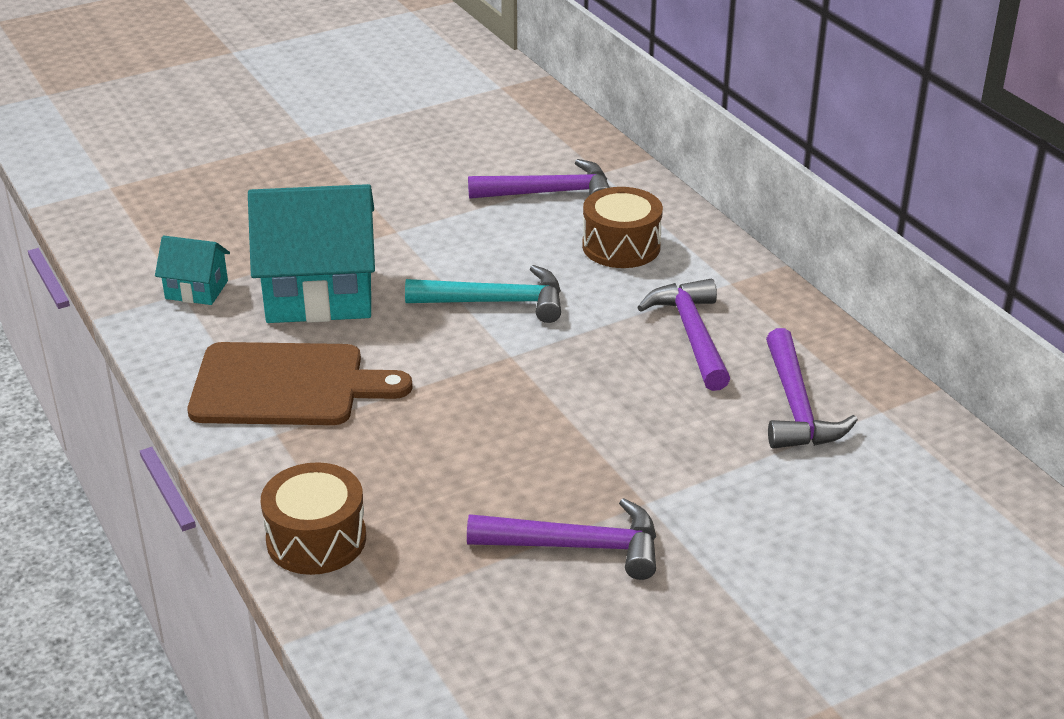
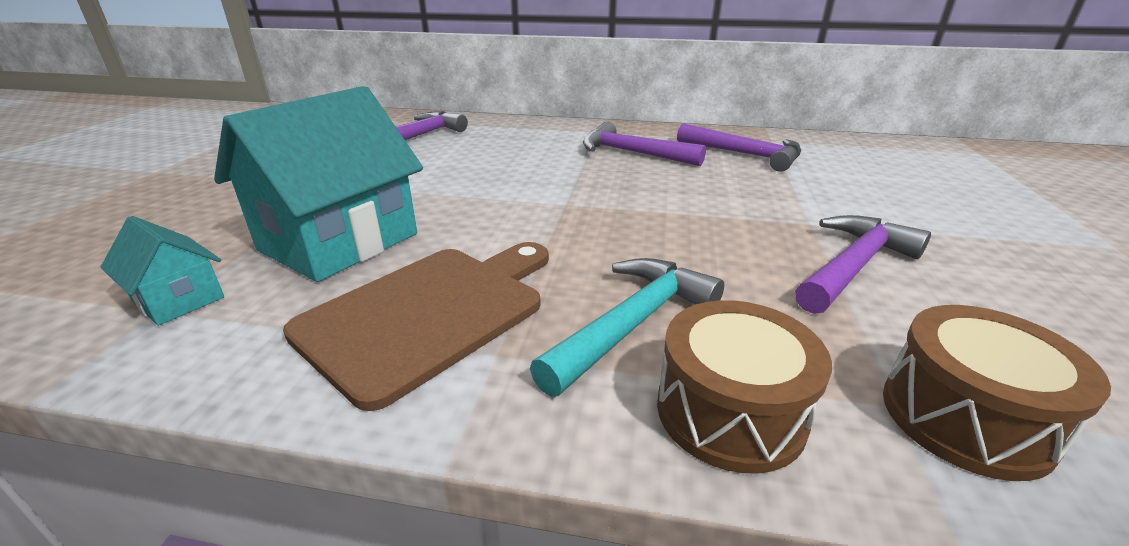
camera: 50 degrees left, 5 degrees down
(196, 290) = (178, 299): turquoise house -> turquoise house turned 75 degrees clockwise
(495, 302) = (494, 186): turquoise hammer -> turquoise hammer (632, 324)
(621, 246) = (511, 140): brown drum -> brown drum (965, 417)

